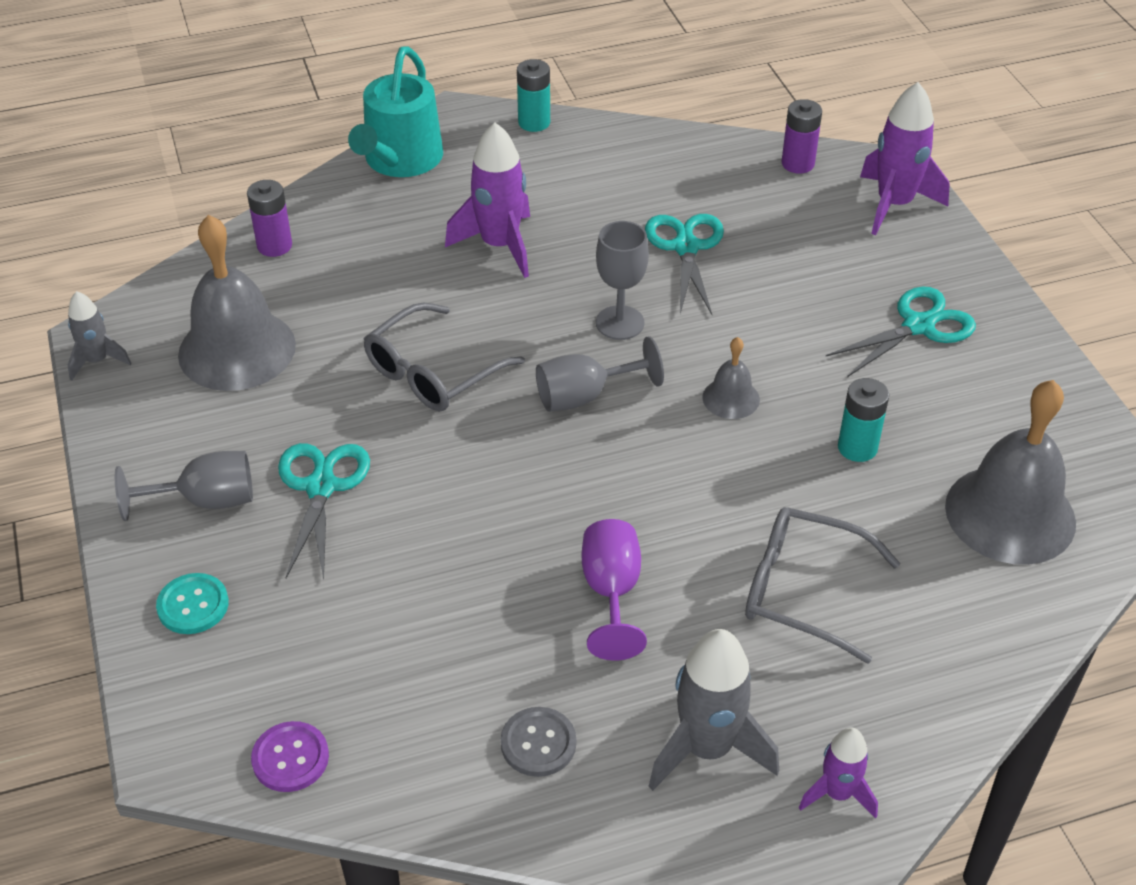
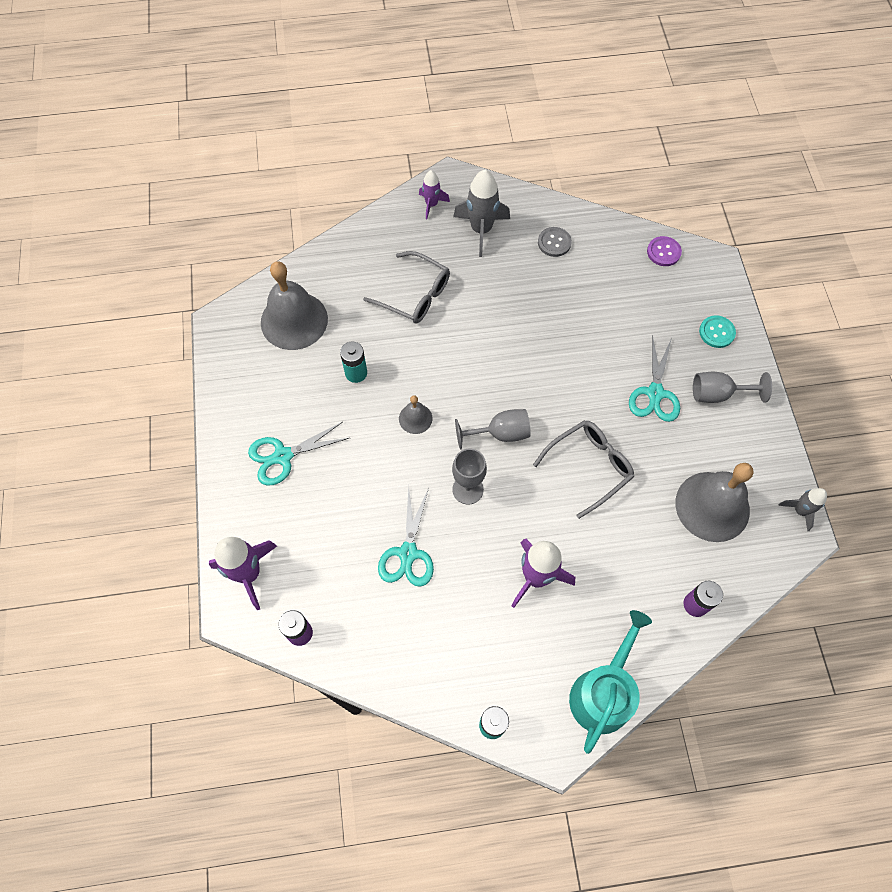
camera: 170 degrees left, 20 degrees up
(611, 592) = (508, 308): purple goblet -> none

